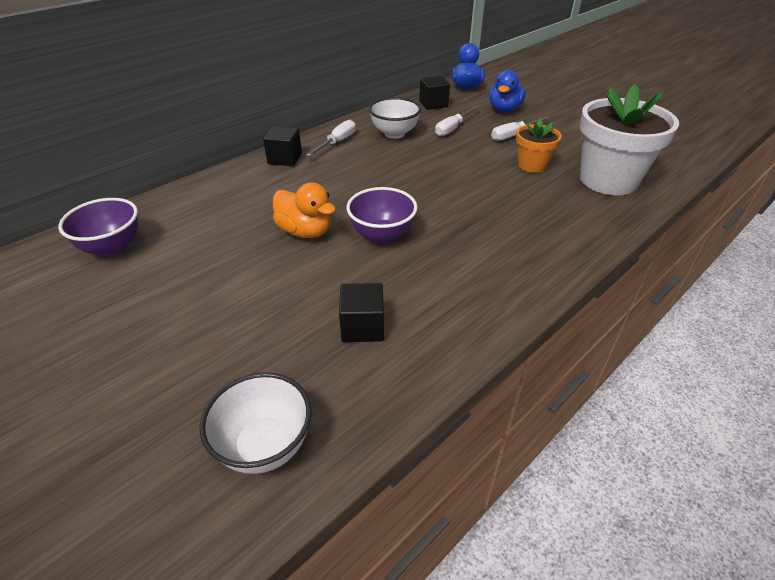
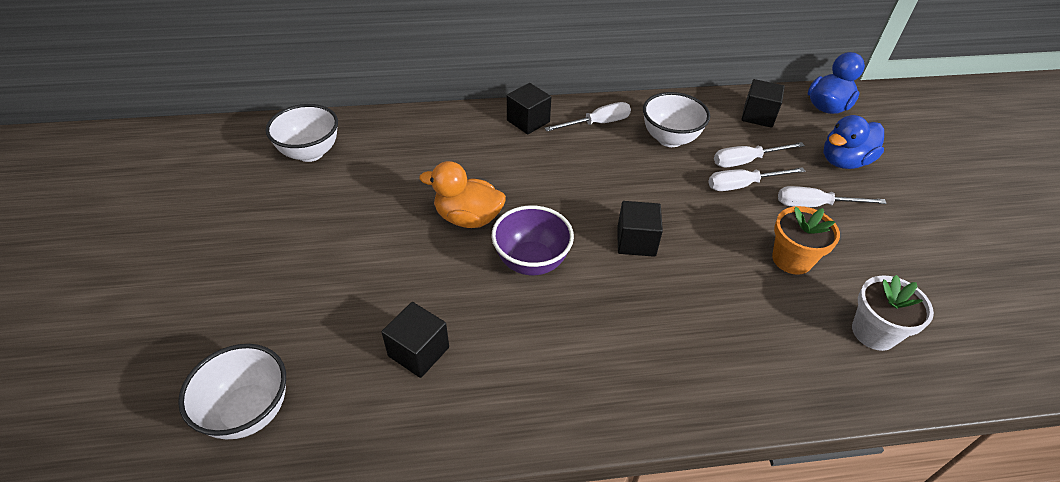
camera: 35 degrees right, 5 degrees up
(112, 247) = (310, 153): purple bowl -> white bowl
(305, 231) = (468, 218): orange duck -> orange duck turned 120 degrees clockwise
(436, 194) = (636, 241): none -> black cube
(464, 141) = (743, 185): none -> white screwdriver
(608, 180) = (873, 332): white flower pot -> white flower pot, size x0.53

